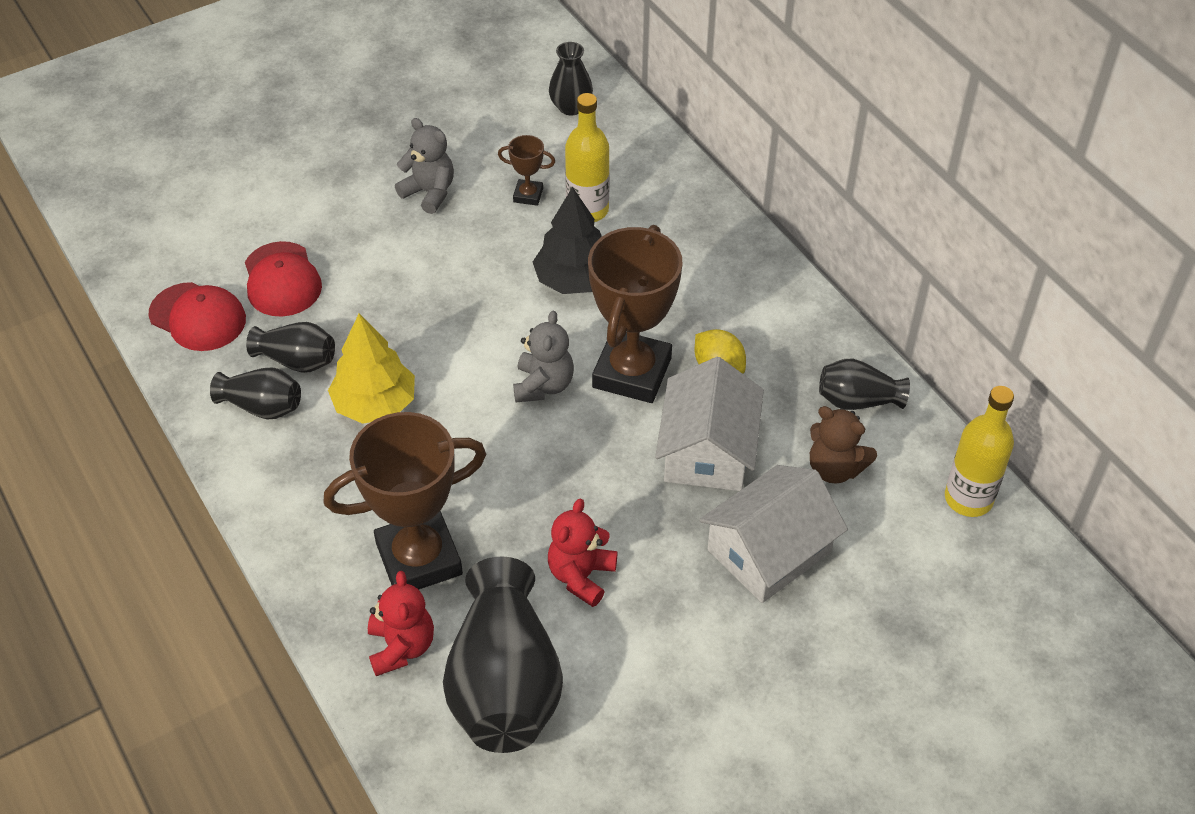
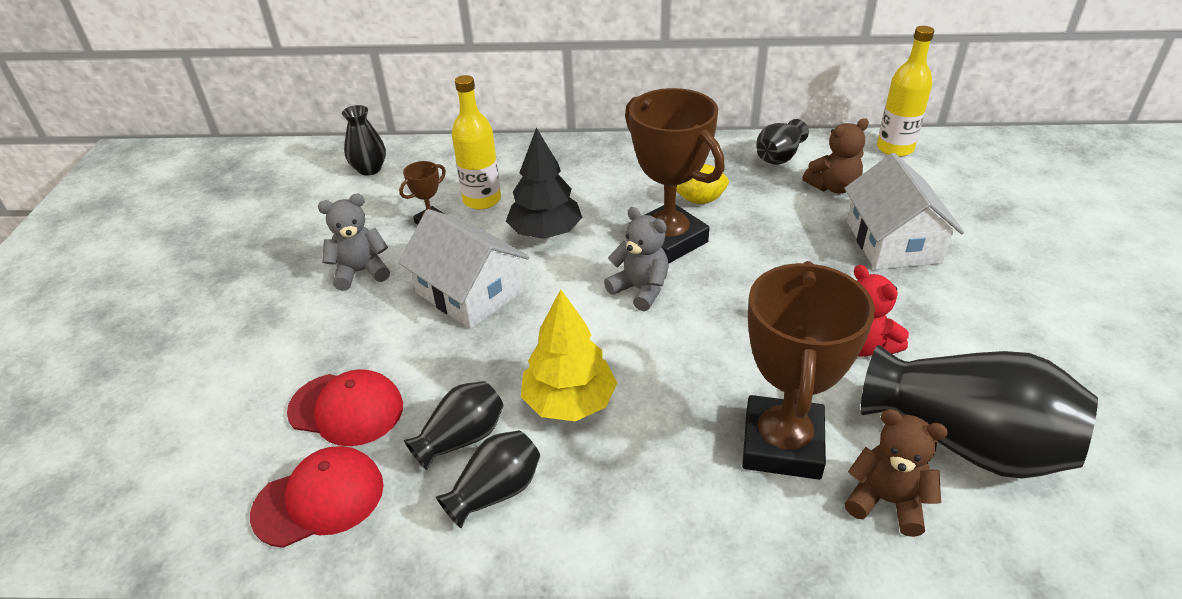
camera: 55 degrees left, 10 degrees down
(401, 647) = (886, 501): red teddy bear -> brown teddy bear
(707, 450) = (775, 234): white house -> white house (469, 292)

